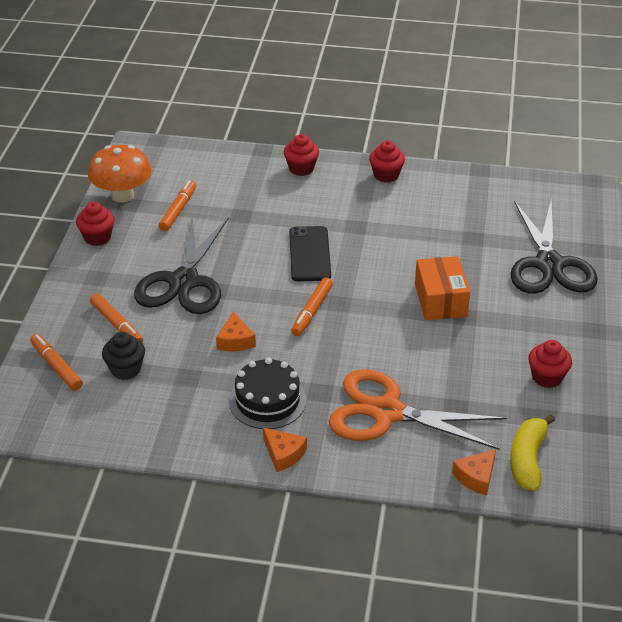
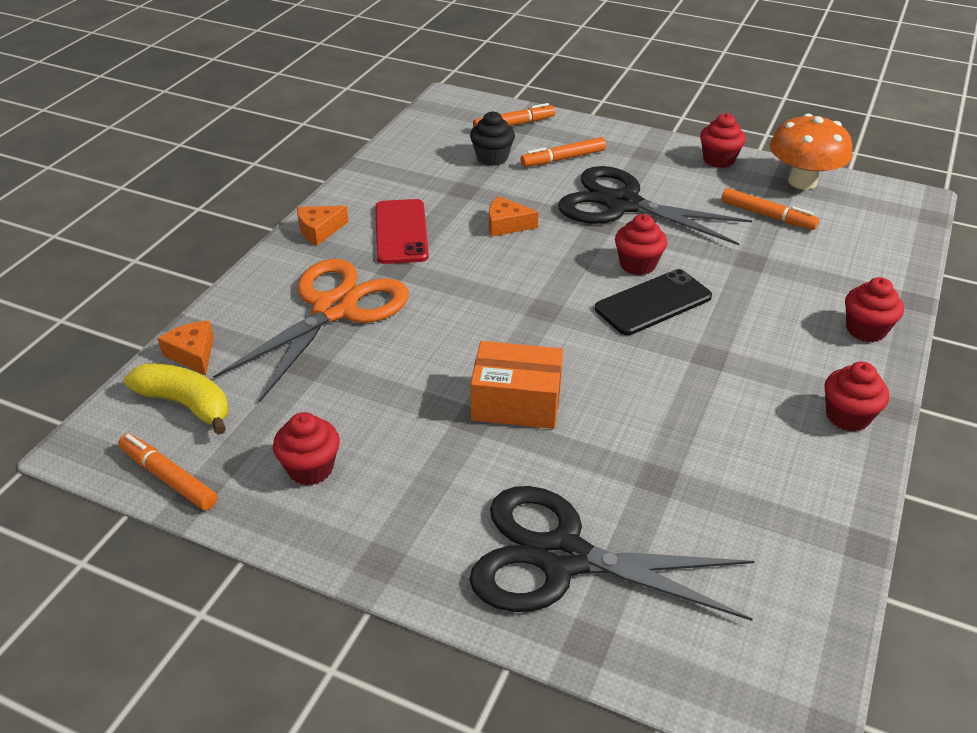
camera: 105 degrees right, 0 degrees up
(266, 265) = (637, 264): none -> red cupcake
(267, 400) = (401, 232): black cake -> red phone
(309, 254) = (653, 303): black phone -> black phone turned 45 degrees counterclockwise
(312, 311) = (536, 285): orange marker -> orange marker (168, 477)

